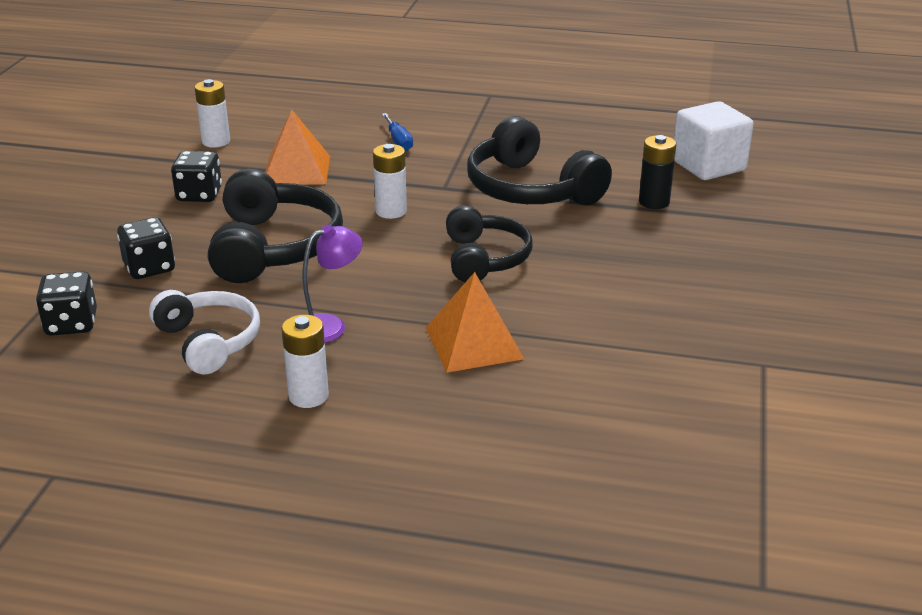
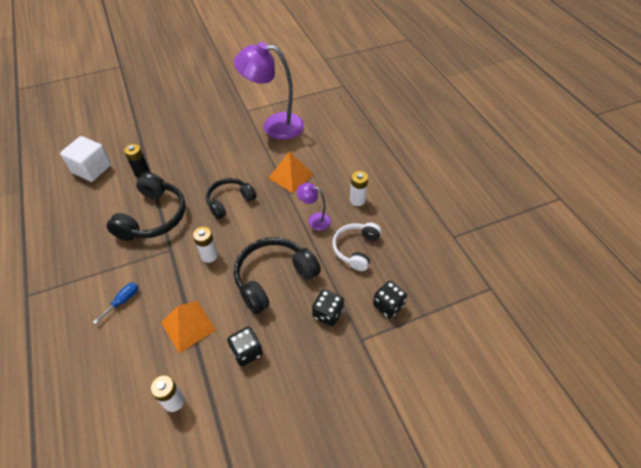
camera: 125 degrees left, 20 degrees up
(666, 382) = (274, 125): none -> purple lamp

